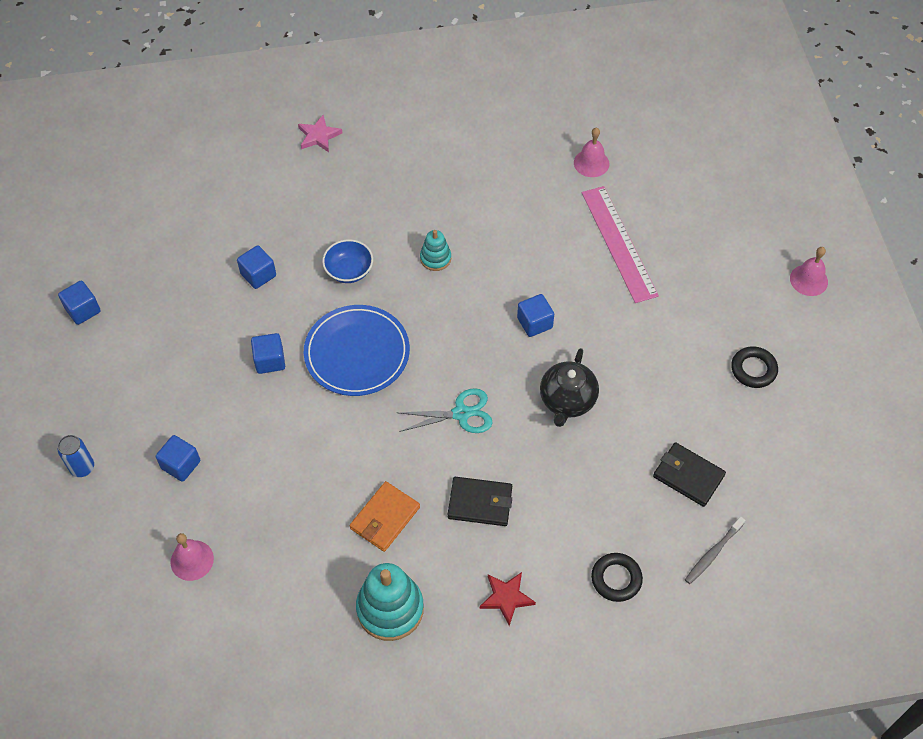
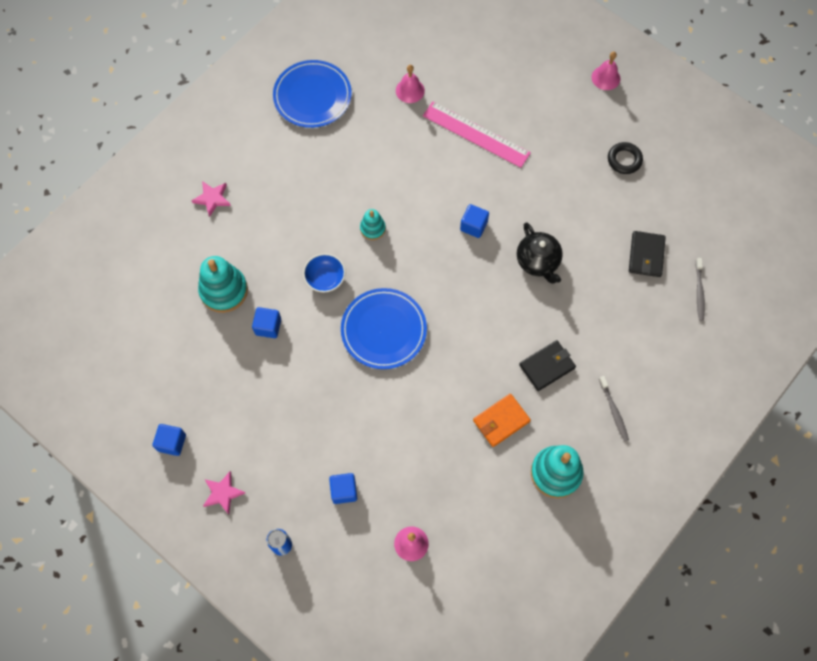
camera: 40 degrees left, 10 degrees up
(80, 384) = (223, 493): none -> pink star
(251, 218) = (224, 290): none -> turquoise stacking toy
(270, 361) = (333, 378): blue cube -> none
(385, 518) = (501, 421): orange wallet -> orange wallet turned 60 degrees clockwise
(461, 413) = (484, 319): turquoise scissors -> none
(493, 109) = (312, 96): none -> blue plate
(506, 598) = (614, 411): red star -> grey toothbrush
(616, 579) = (662, 350): black ring -> none
(688, 476) = (646, 255): black wallet -> black wallet turned 75 degrees counterclockwise

